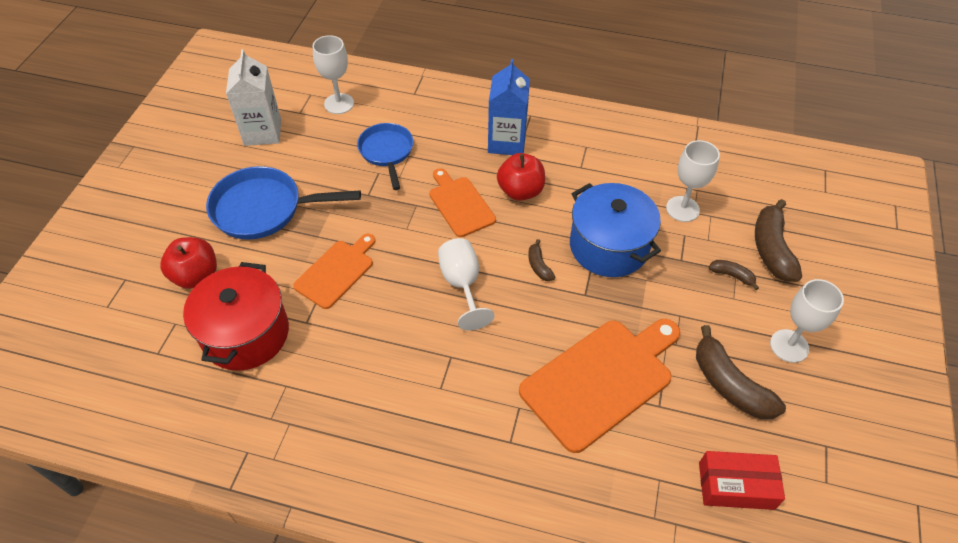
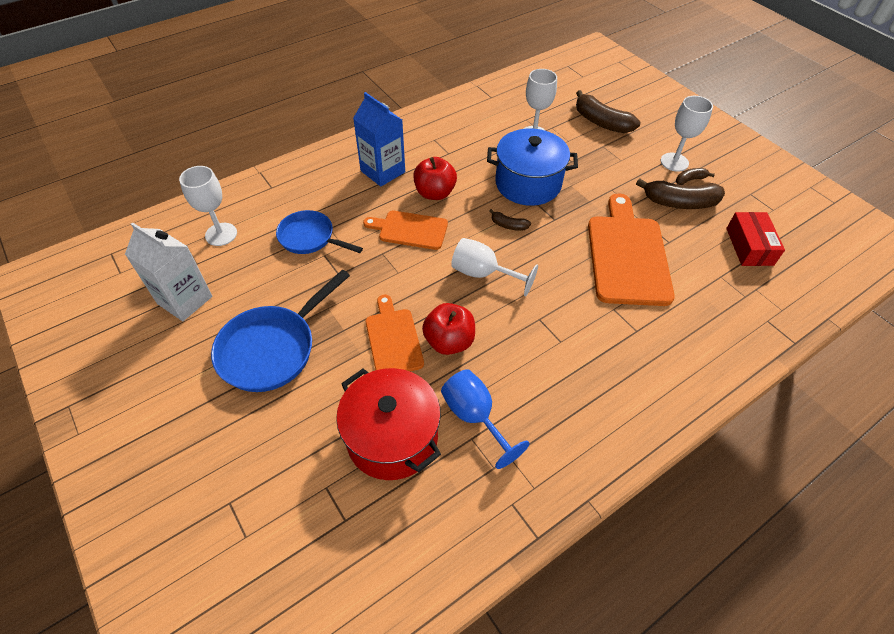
camera: 50 degrees left, 0 degrees up
(196, 276) = (290, 440): red apple -> red apple (449, 341)
(308, 374) = (474, 416): none -> blue goblet
(732, 275) = (604, 149): brown banana -> brown banana (690, 180)
(736, 486) = (749, 246): red box -> red box turned 45 degrees counterclockwise

